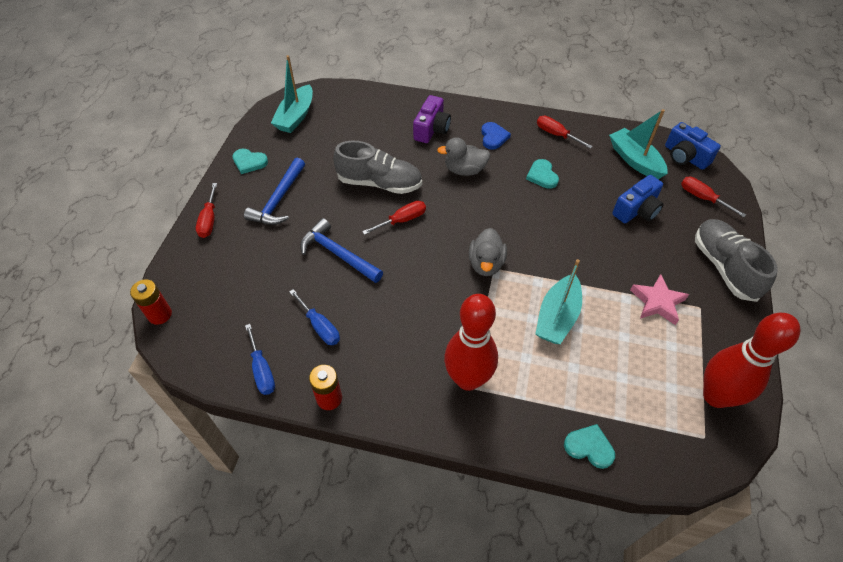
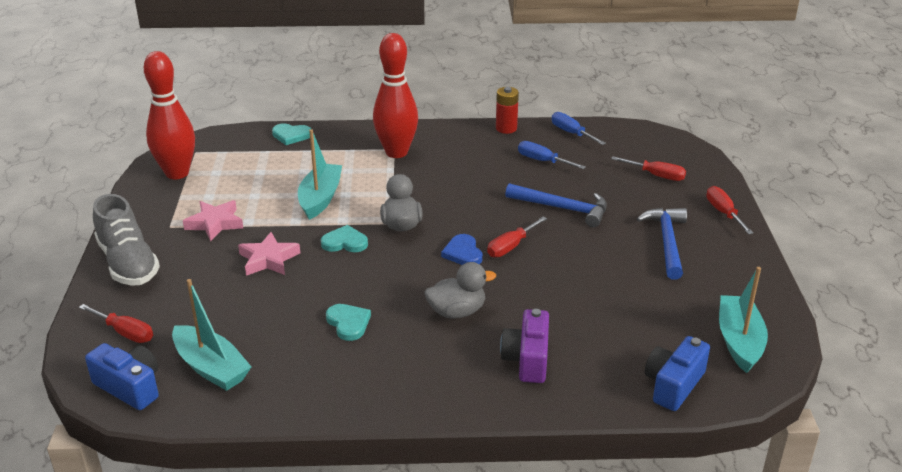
camera: 165 degrees right, 20 degrees down
(160, 314) = (690, 147): red battery -> none
(249, 162) = (741, 273): turquoise heart -> turquoise heart (345, 242)
(380, 183) = (560, 278): grey shoe -> none
(493, 137) = (429, 364): blue heart -> blue heart (463, 253)
(556, 134) = (332, 386): red screwdriver -> red screwdriver (656, 175)
(603, 247) = (268, 259): none -> pink star
(636, 210) = (221, 303): blue camera -> blue camera (673, 385)

